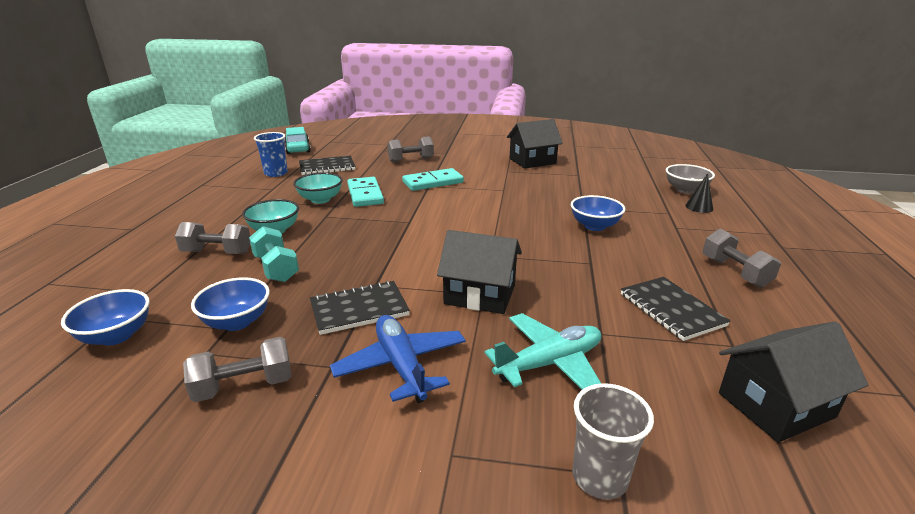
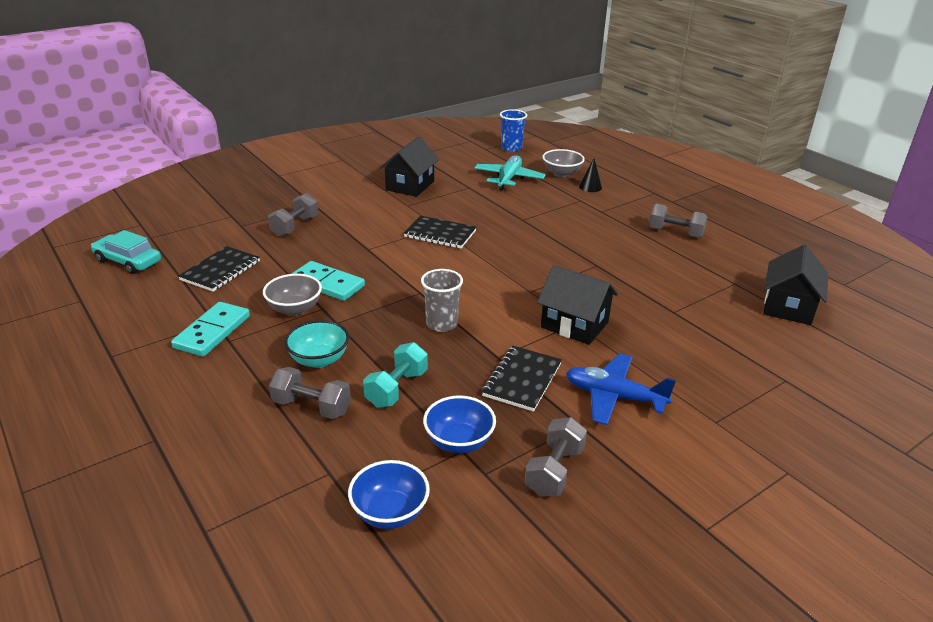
camera: 45 degrees left, 5 degrees up
(217, 252) = (312, 407): grey dumbbell -> grey dumbbell turned 60 degrees clockwise
(276, 173) = (175, 303): blue cup -> blue cup (511, 148)
(276, 268) = (397, 389): turquoise dumbbell -> turquoise dumbbell turned 75 degrees counterclockwise
(320, 200) = (295, 309): turquoise bowl -> grey bowl
(433, 182) = (365, 244): turquoise domino -> turquoise domino (212, 332)
(480, 295) = (574, 325): black house -> black house turned 60 degrees clockwise
(549, 363) = (679, 345): turquoise plane -> turquoise plane (508, 179)
(594, 226) = (554, 233): blue bowl -> none
(599, 477) = (780, 386): grey cup -> grey cup (441, 324)
(671, 309) = (682, 276): black notebook -> black notebook (440, 234)

